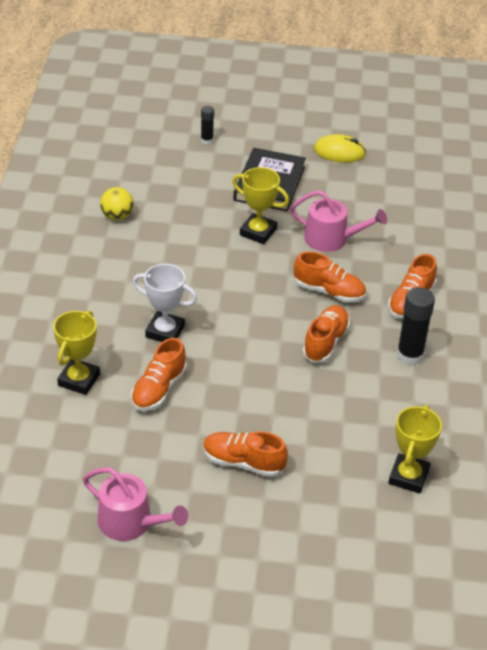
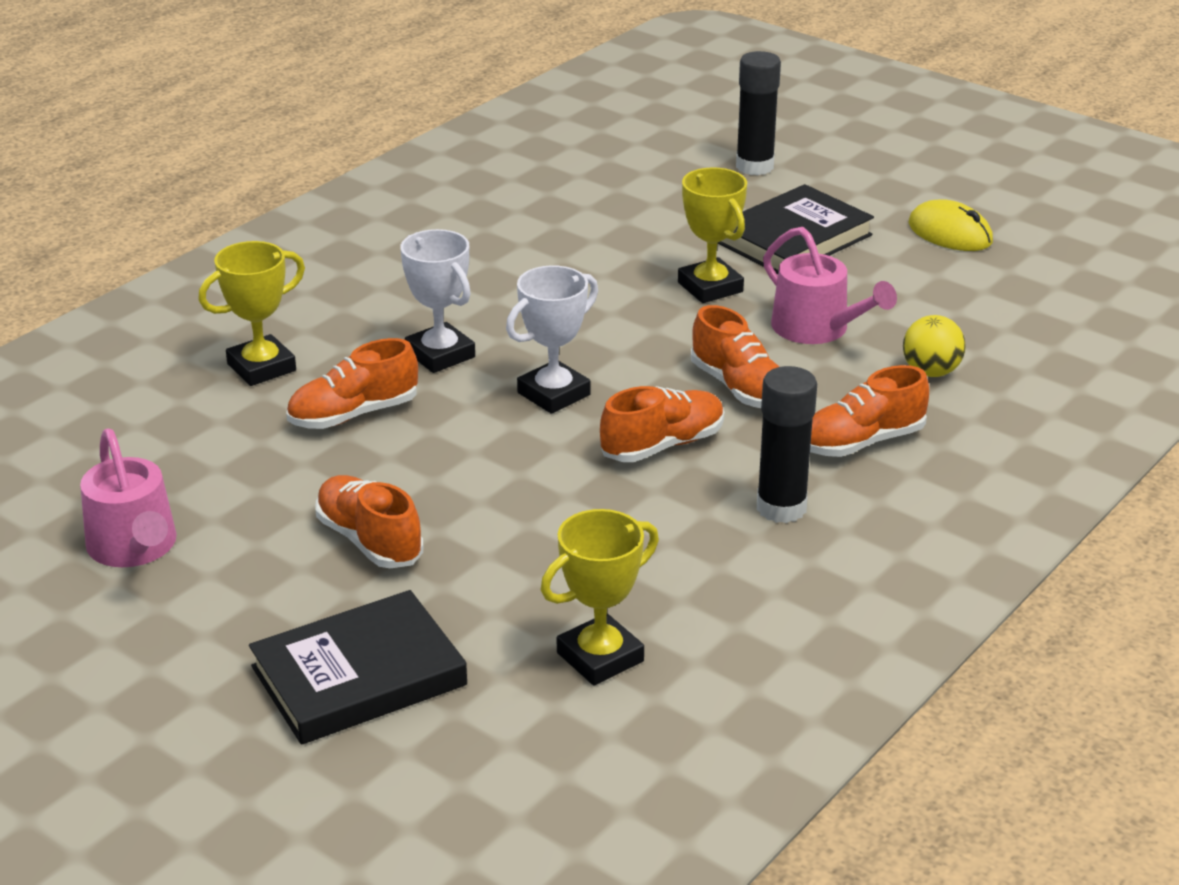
camera: 35 degrees right, 10 degrees down
(117, 216) = (526, 212): yellow ball -> yellow ball (931, 372)
(207, 140) = (754, 166): black glue stick -> black glue stick, size x1.81
(245, 333) = (553, 394): none -> white trophy
(314, 541) = (358, 676): none -> black book

